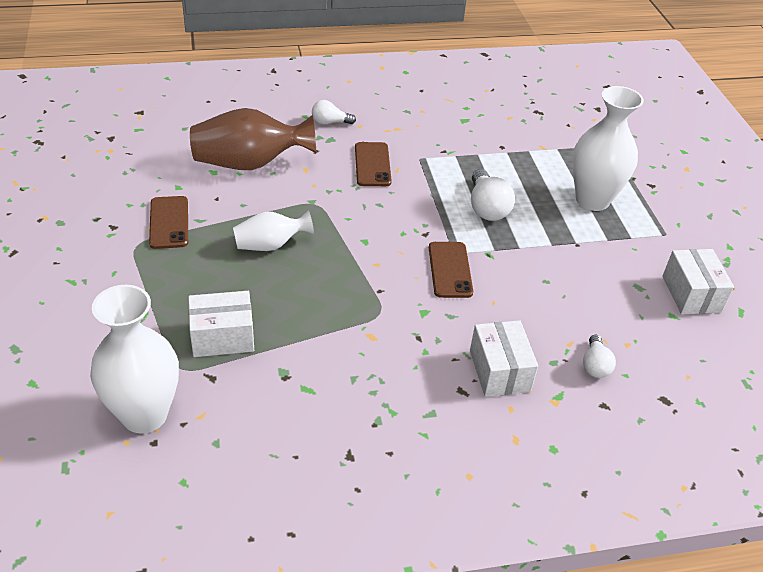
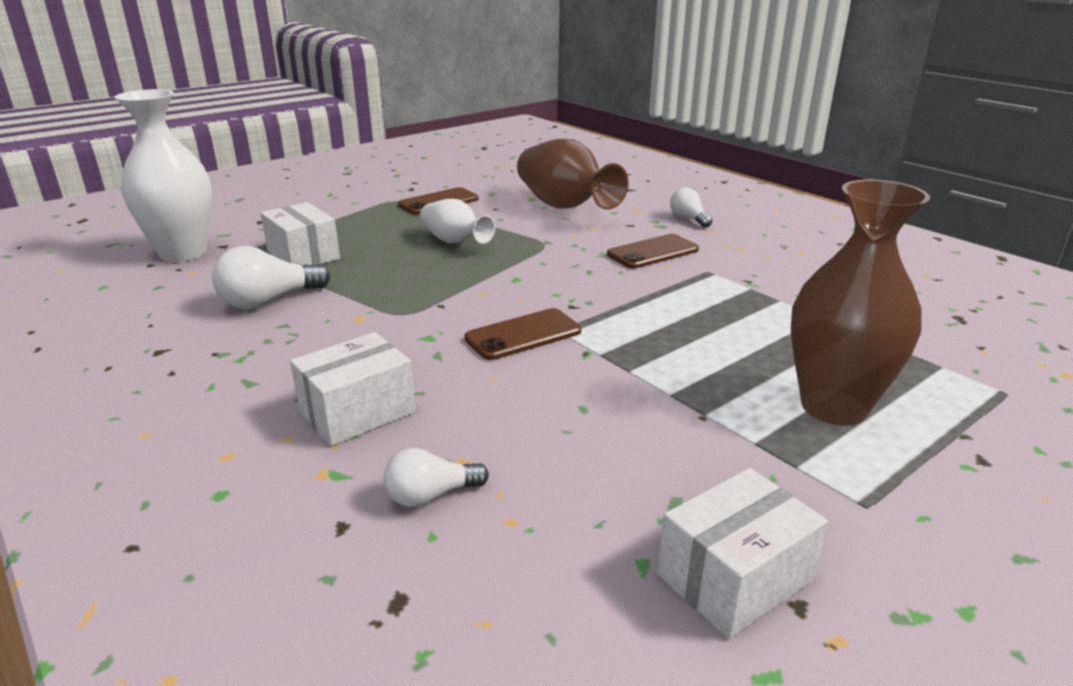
camera: 65 degrees right, 15 degrees down
(487, 208) = (679, 330): white light bulb -> white light bulb (269, 301)
(592, 200) = (833, 407): white vase -> brown vase

